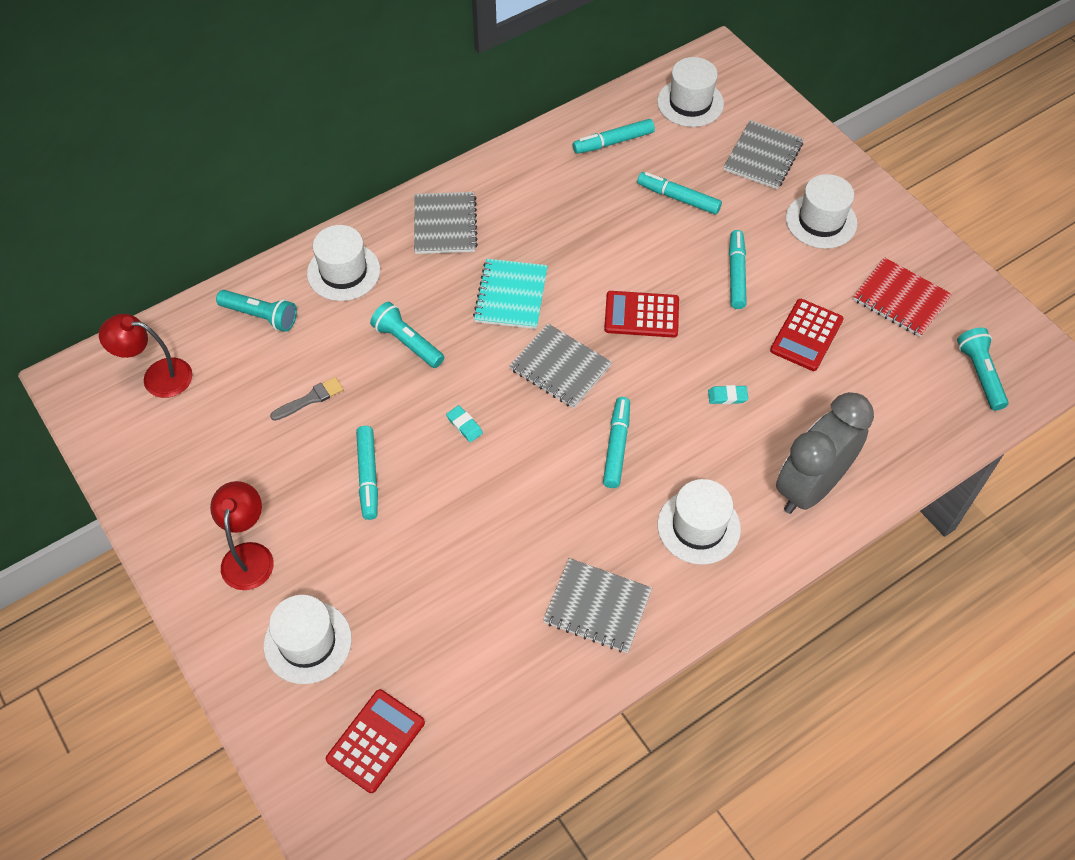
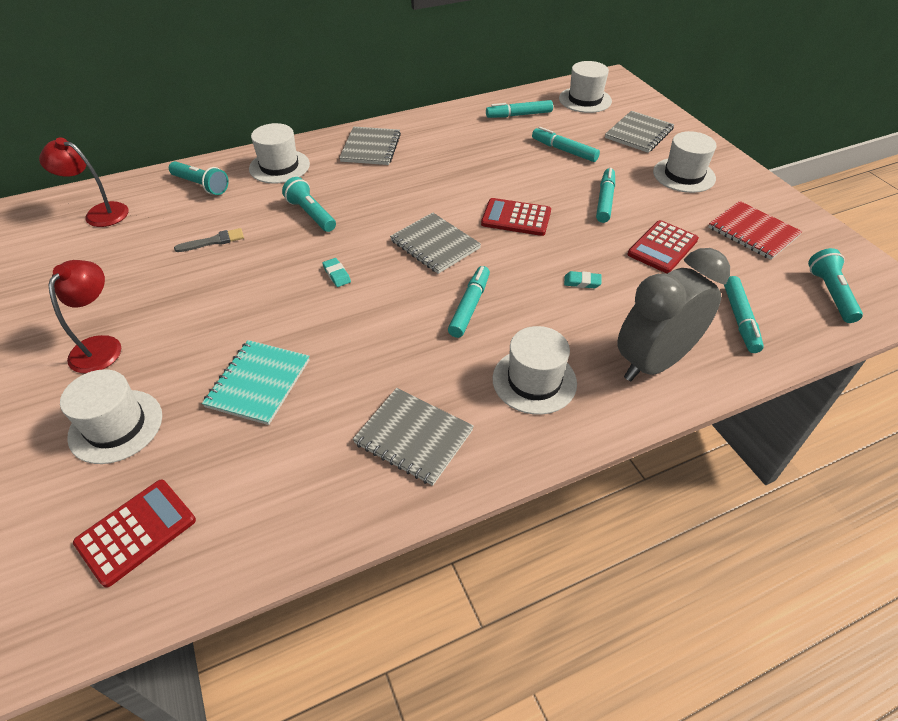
camera: 10 degrees right, 10 degrees down
(368, 476) = (236, 300): turquoise marker -> turquoise marker (740, 319)
(511, 295) = (408, 194): turquoise notebook -> turquoise notebook (258, 383)

